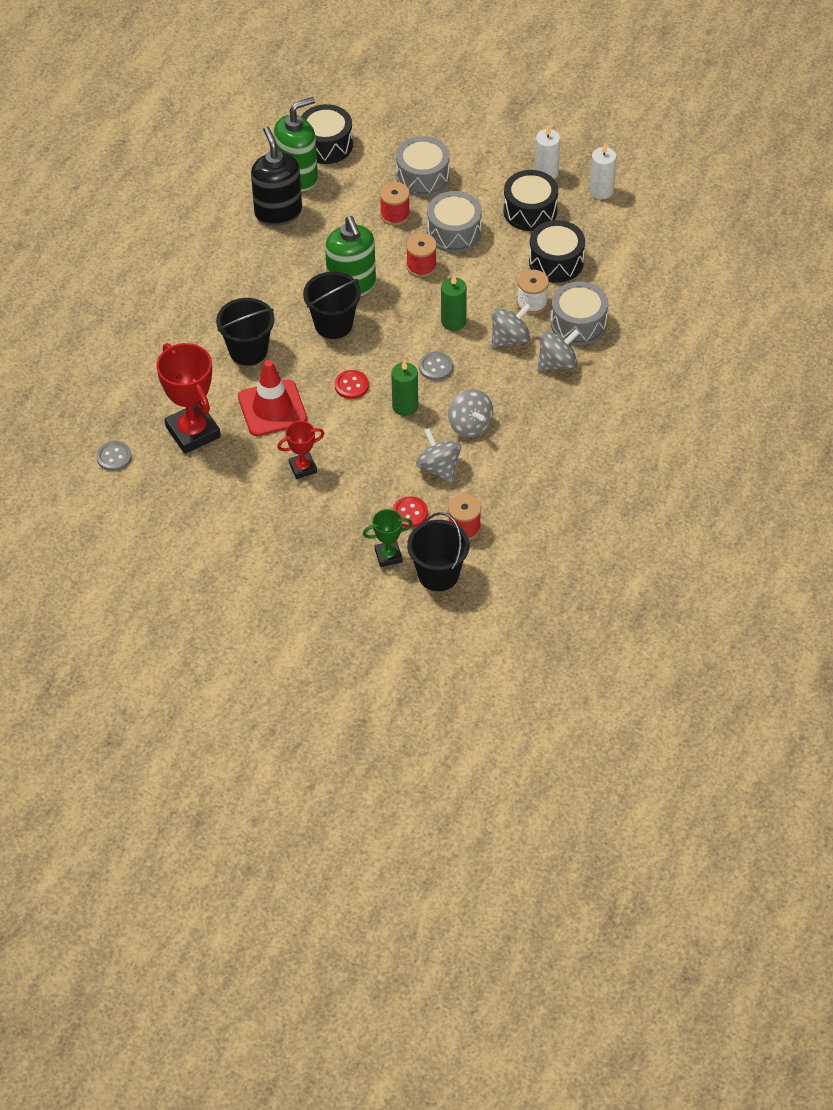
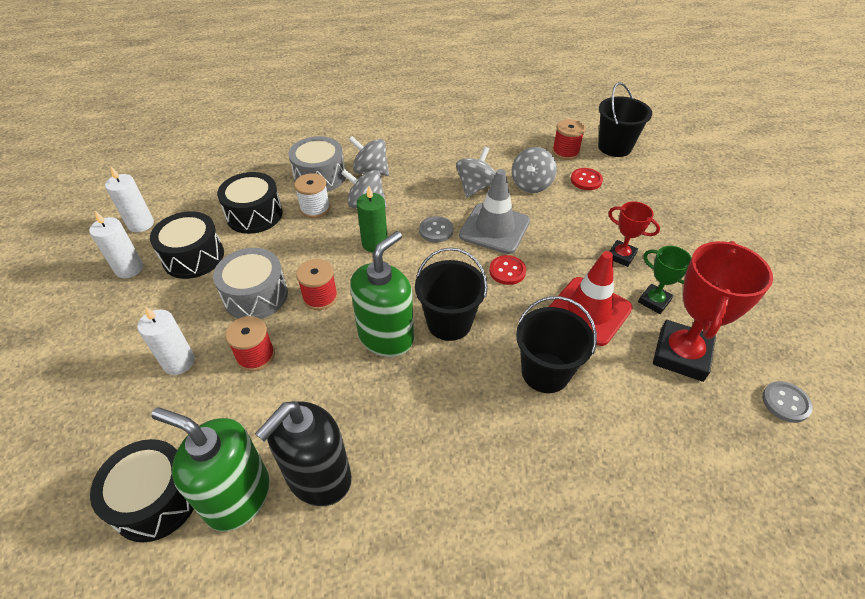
camera: 125 degrees left, 5 degrees down
(388, 556) = (632, 174): green trophy -> green trophy (654, 301)
(405, 406) = (494, 228): green candle -> grey traffic cone
(423, 177) = (179, 362): grey drum -> white candle

